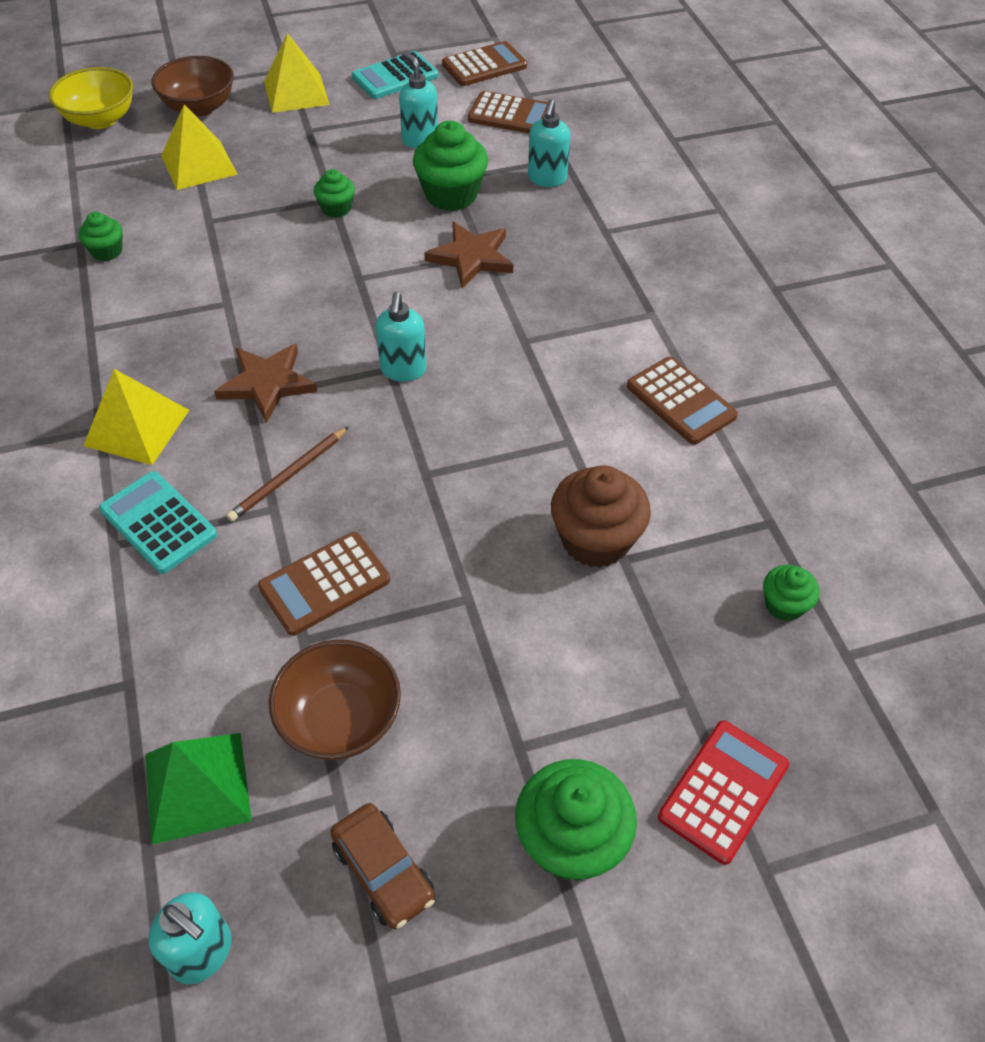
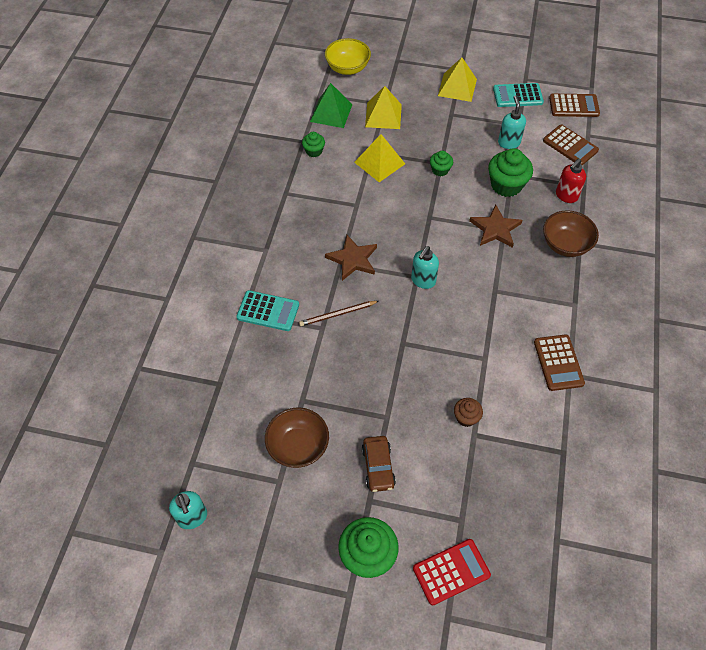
camera: 30 degrees right, 5 degrees up
(136, 427) = (282, 257): yellow pyramid -> yellow pyramid (379, 163)
(158, 522) = (268, 311): turquoise calculator -> turquoise calculator turned 120 degrees clockwise
(197, 787) = (224, 445): green pyramid -> green pyramid (331, 113)
(199, 107) = (401, 78): brown bowl -> brown bowl (565, 245)
(324, 584) = (325, 377): brown calculator -> none
(383, 871) = (280, 524): brown car -> brown car (378, 467)
(547, 179) = (566, 196): turquoise soap dispenser -> red soap dispenser
(595, 540) = (466, 417): brown cupcake -> brown cupcake, size x0.54
(784, 605) = (541, 498): green cupcake -> none

